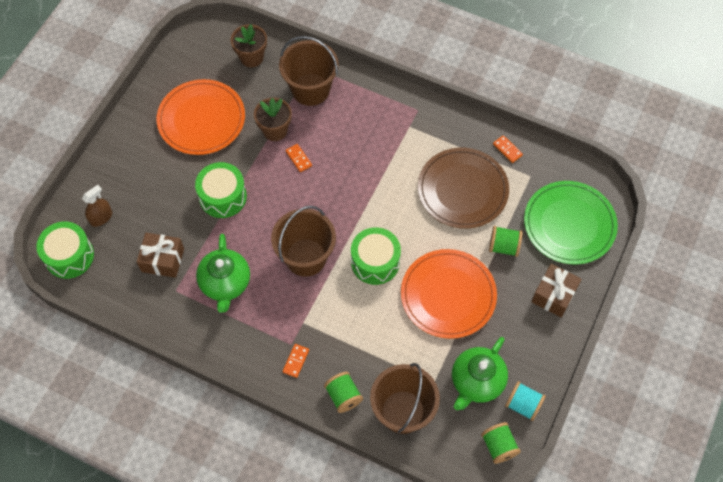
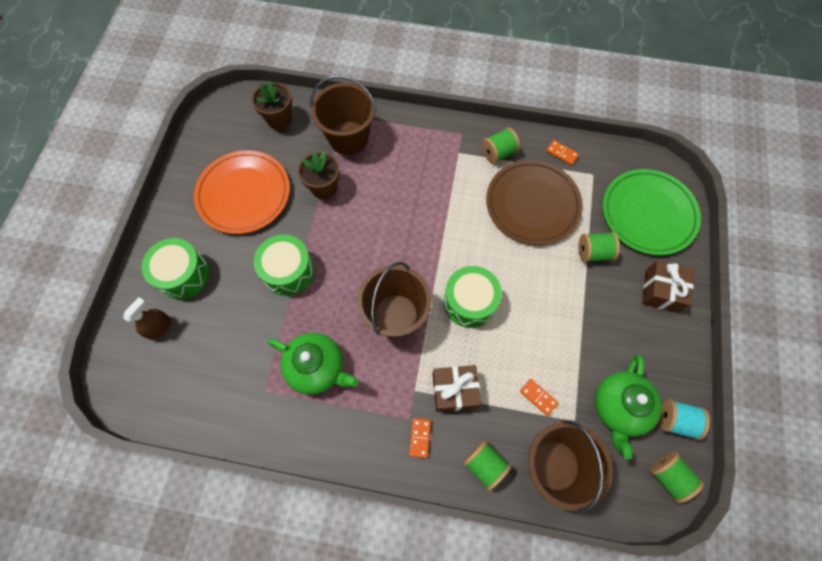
camera: 15 degrees left, 5 degrees up
(69, 256) = (132, 381): green drum -> green drum (183, 274)
(163, 260) = (240, 359): brown gift -> brown gift (454, 390)
(225, 283) = (317, 367): green teapot -> green teapot turned 45 degrees counterclockwise
(298, 158) = (357, 211): orange domino -> orange domino (538, 397)
(447, 135) = (498, 153): none -> green spool
(448, 295) = (556, 319): orange plate -> none

